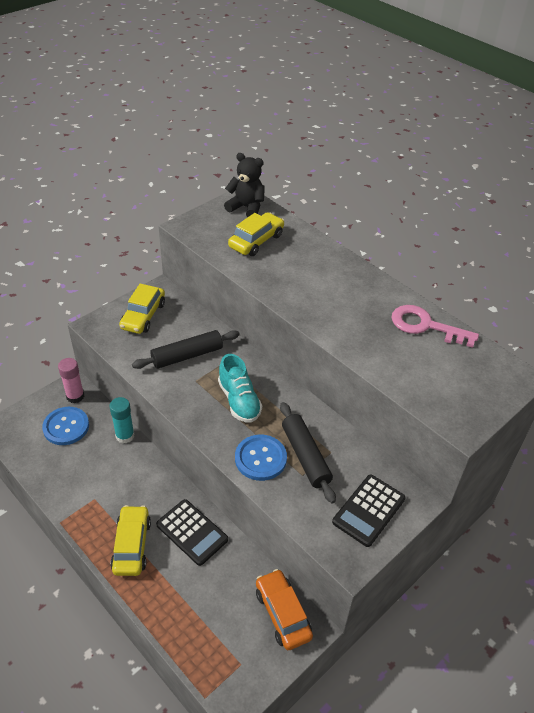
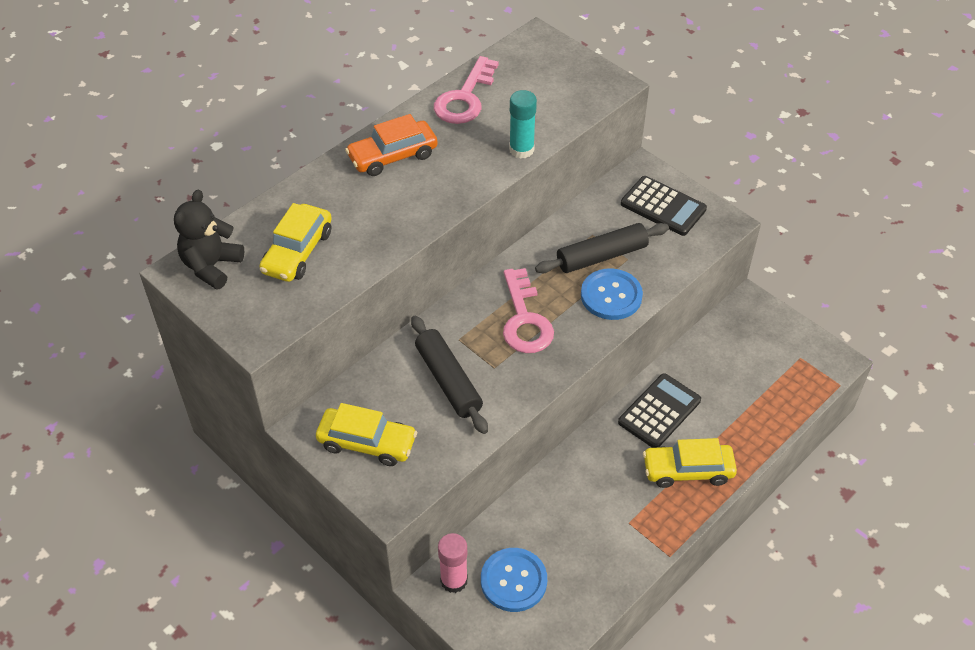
camera: 90 degrees left, 5 degrees up
(125, 436) = (523, 503): turquoise glue stick -> turquoise glue stick (521, 149)
(239, 401) = (525, 319): turquoise shoe -> pink key
(256, 241) = (297, 252): yellow car -> yellow car turned 105 degrees counterclockwise
(282, 614) = (740, 325): orange car -> orange car (393, 156)

